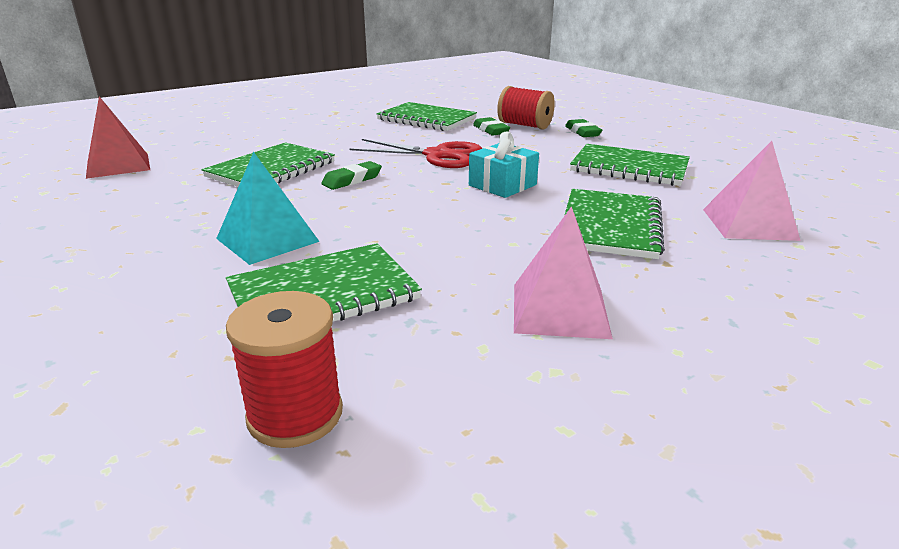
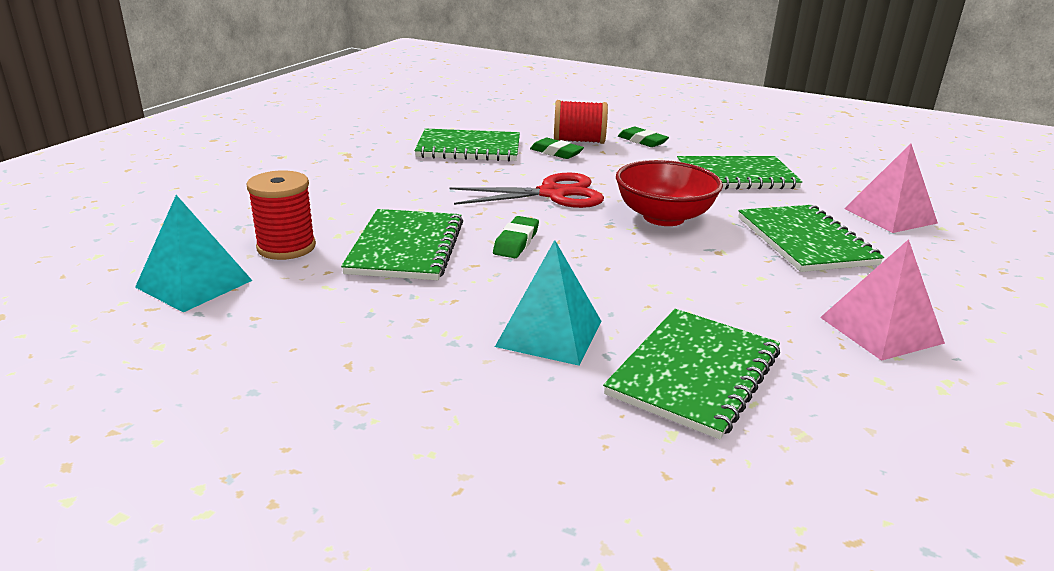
camera: 30 degrees left, 0 degrees up
(118, 165) = (194, 284): red pyramid -> turquoise pyramid
(295, 414) = (848, 485): red spool -> red spool (286, 247)
(502, 185) = (663, 217): turquoise gift -> red bowl

